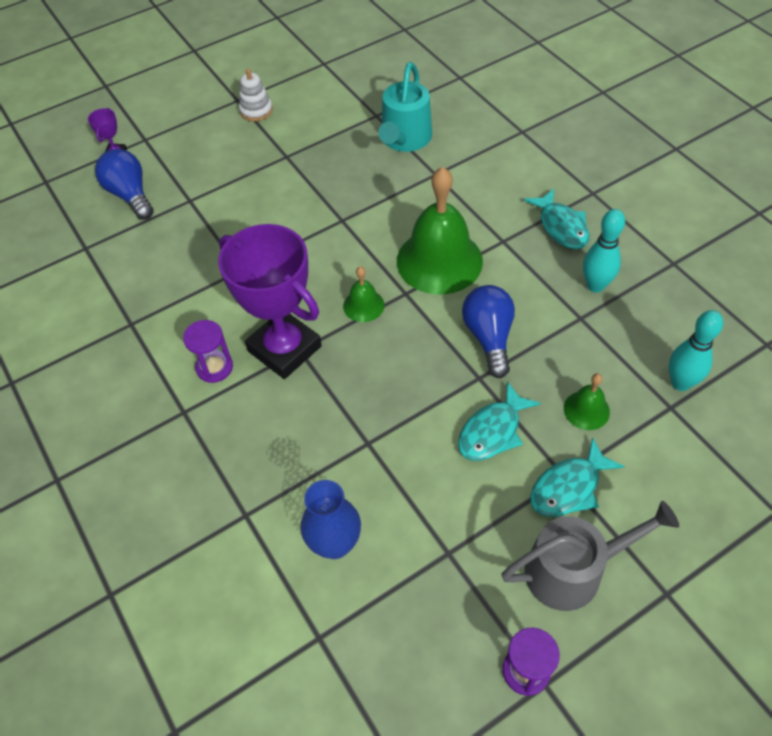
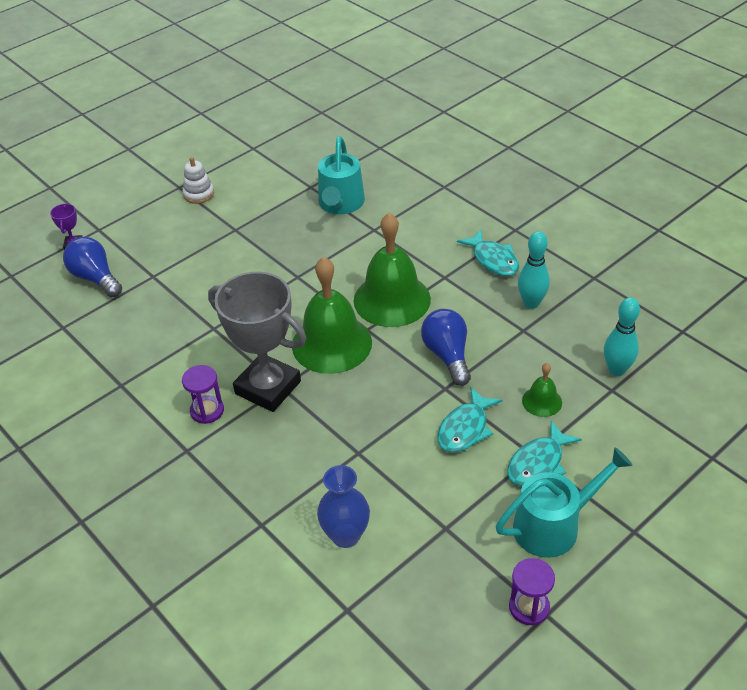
camera: 10 degrees left, 10 degrees down
(284, 349) = (268, 387): purple trophy -> grey trophy
(363, 305) = (332, 344): green bell -> green bell, size x2.16
(573, 570) = (553, 525): grey watering can -> turquoise watering can

